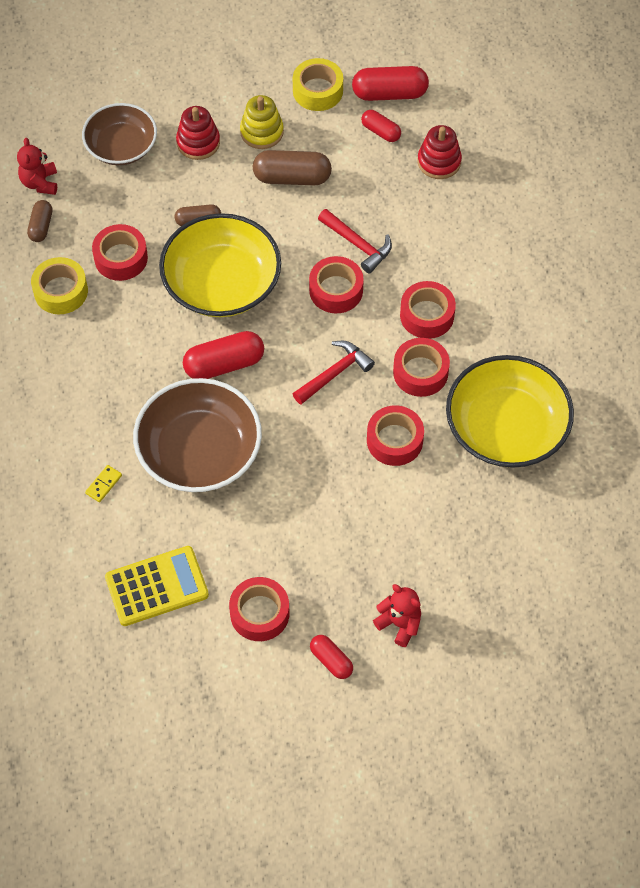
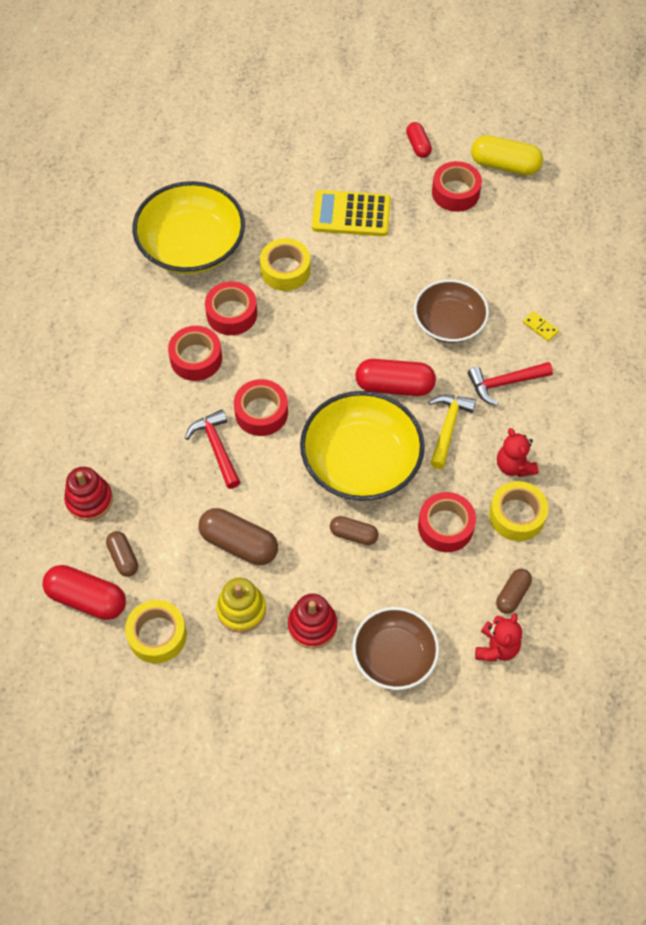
camera: 155 degrees left, 0 degrees up
(103, 484) = (540, 327): yellow domino -> yellow domino turned 75 degrees clockwise
(155, 345) = (448, 427): none -> yellow hammer
(156, 586) = (526, 238): yellow calculator -> yellow calculator (351, 214)
(199, 451) = (449, 322): brown bowl -> brown bowl, size x0.65
(218, 676) = (505, 165): none -> yellow capsule
(335, 373) = (303, 341): red hammer -> red hammer (504, 383)
(380, 131) = (123, 558): red capsule -> brown capsule
(394, 440) = (285, 270): red tape -> yellow tape
(399, 624) = (356, 150): red teddy bear -> red teddy bear (514, 466)

